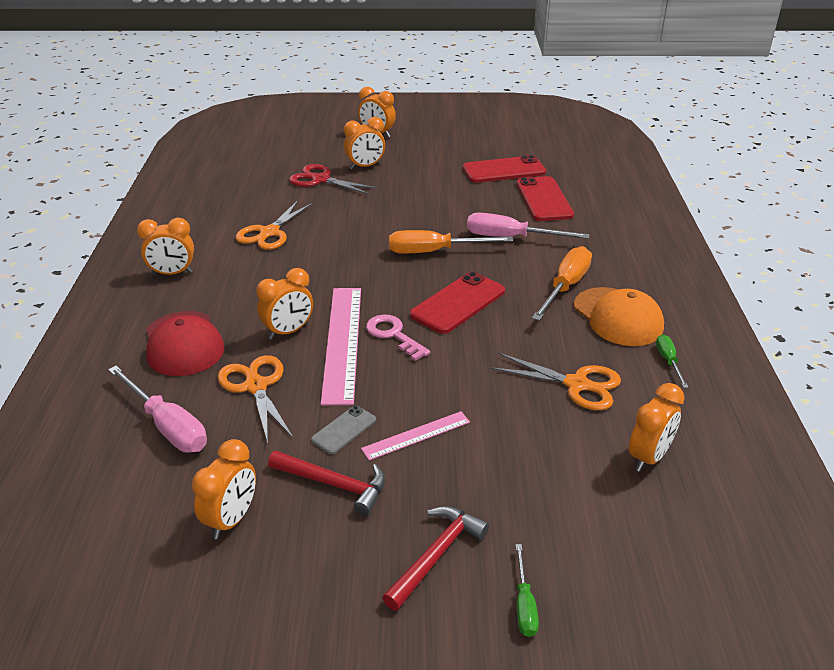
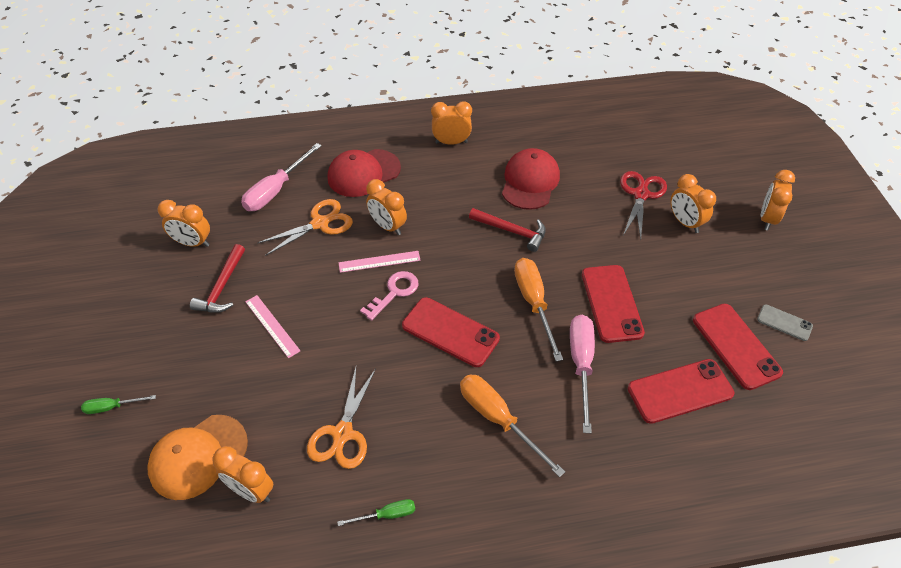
camera: 80 degrees right, 15 degrees up
(172, 273) = (451, 142): orange clock -> orange clock turned 105 degrees clockwise
(269, 232) = (530, 182): orange scissors -> red cap
(342, 342) = (379, 261): pink ruler -> pink ruler, size x0.53
(344, 430) = (276, 282): grey phone -> grey phone (784, 323)
(436, 555) = (157, 353): red hammer -> red hammer (511, 231)
(446, 214) = (611, 303): none -> red phone
(565, 287) = (498, 419): orange screwdriver -> orange screwdriver turned 150 degrees counterclockwise
(618, 317) = (454, 469): orange cap -> orange cap (198, 457)

